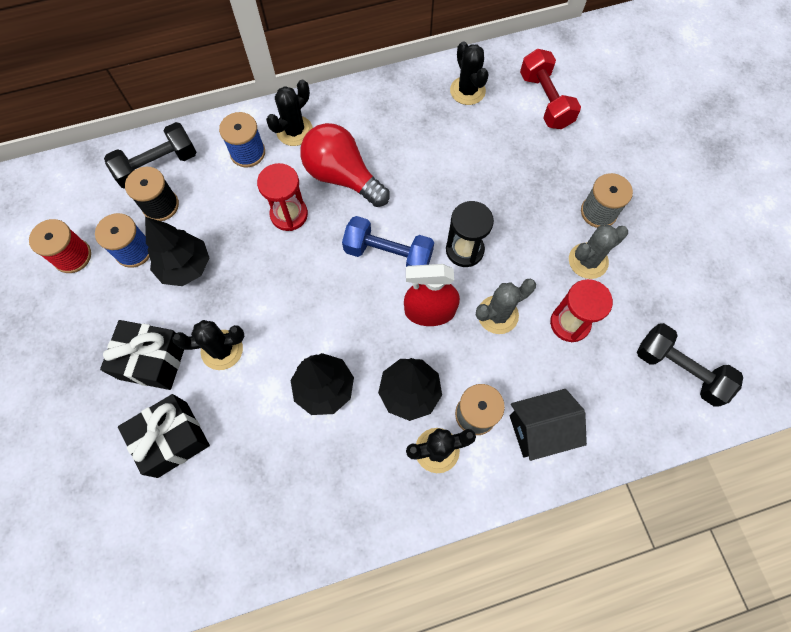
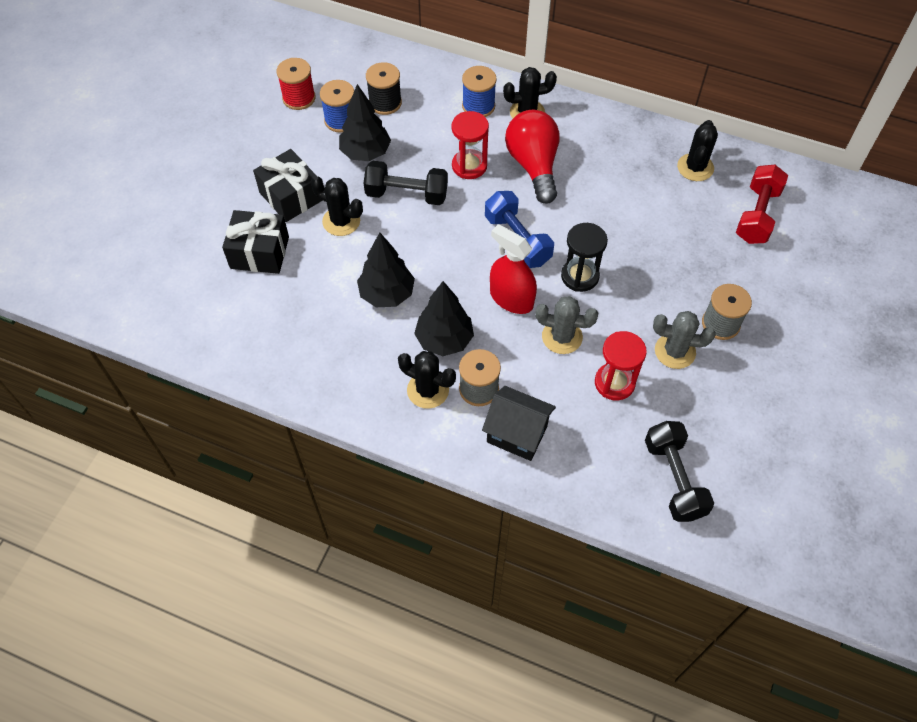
camera: 40 degrees right, 10 degrees down
(158, 166) = (407, 76): black dumbbell -> black dumbbell (406, 194)

